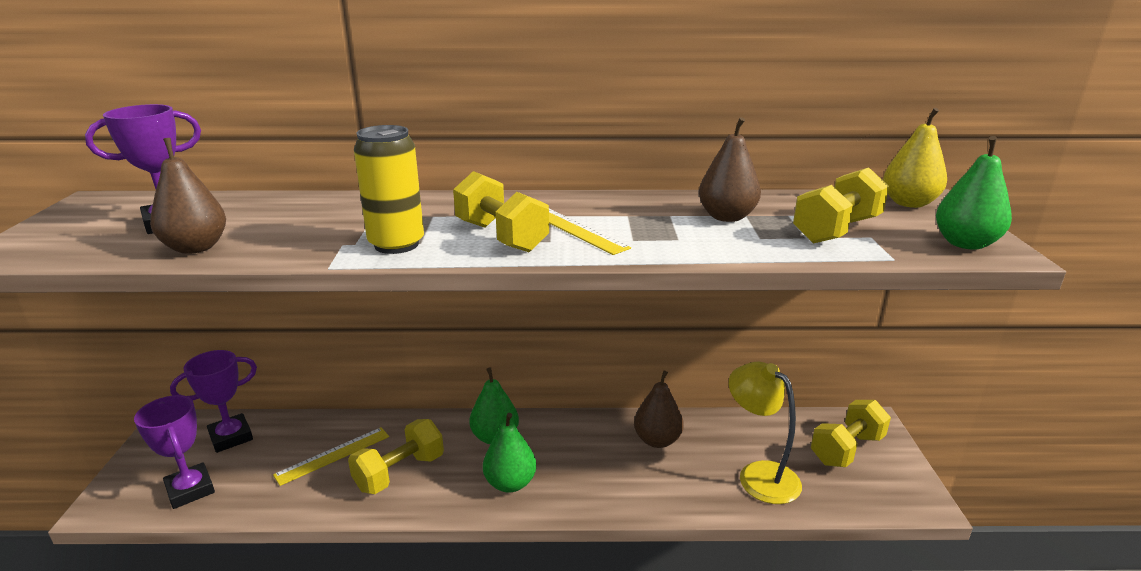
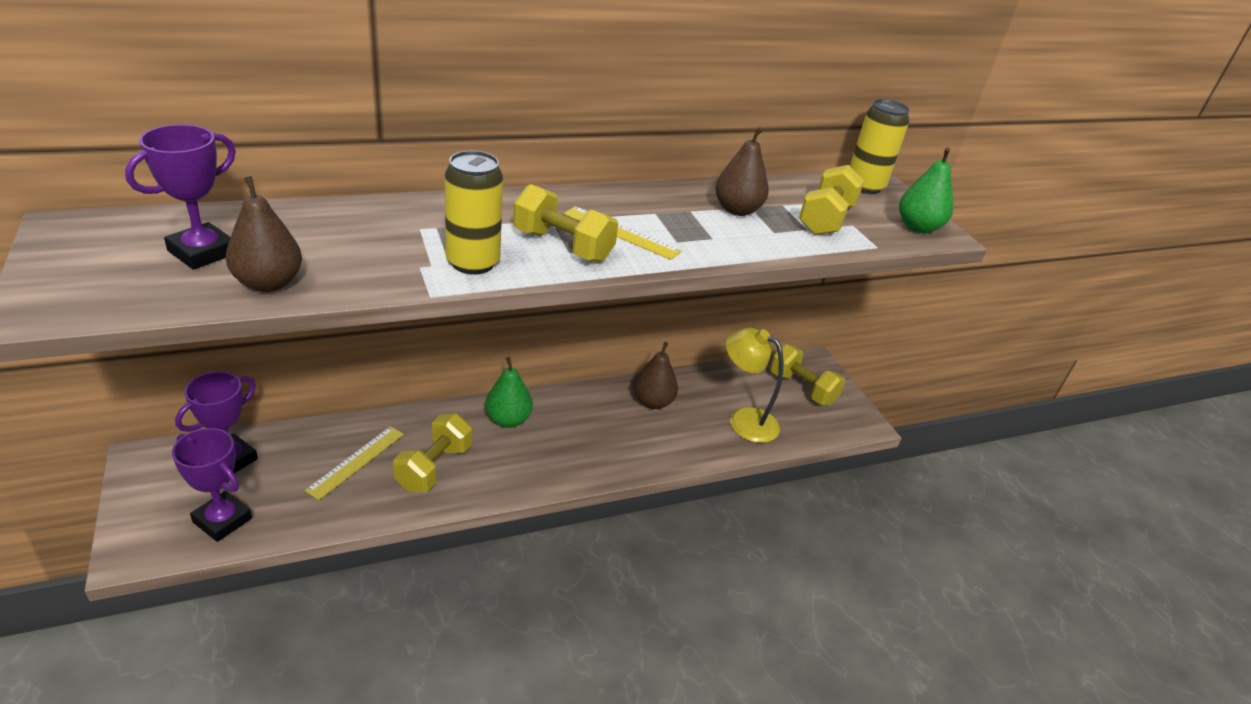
camera: 25 degrees left, 10 degrees up
(510, 483) = (543, 460): green pear -> none
(847, 449) = (802, 388): yellow dumbbell -> yellow dumbbell turned 75 degrees counterclockwise
(909, 203) = (864, 186): yellow pear -> yellow can

